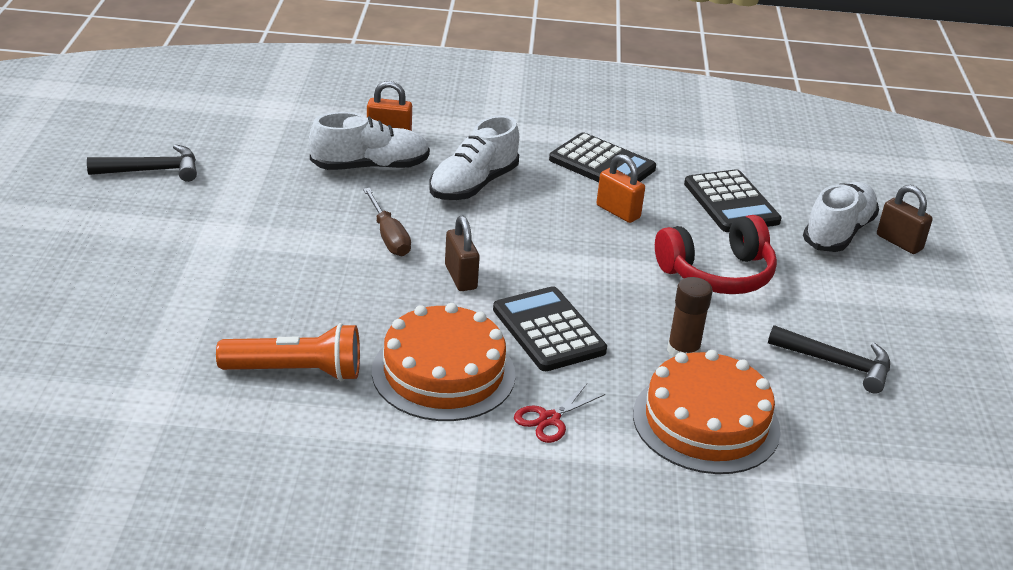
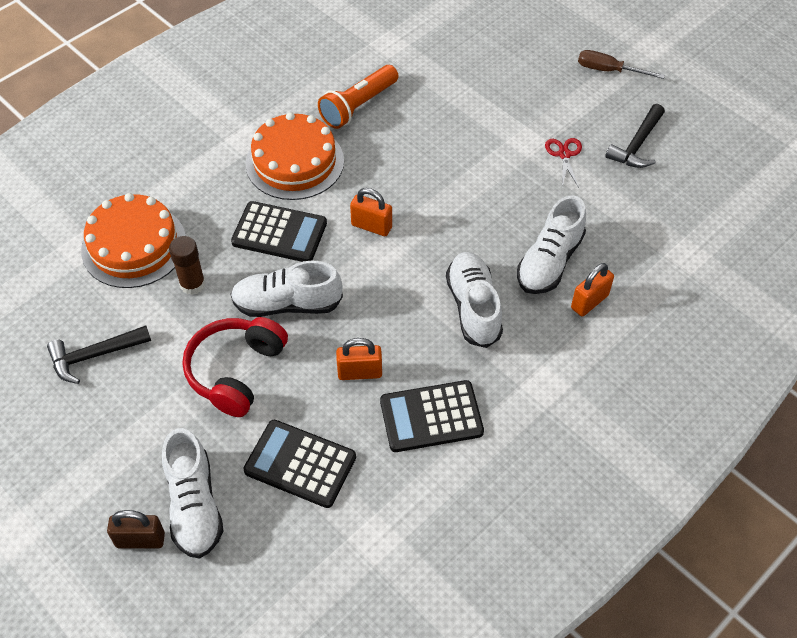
camera: 135 degrees right, 20 degrees up
(389, 236) = (450, 218): brown screwdriver -> brown screwdriver (608, 70)
(460, 277) = (371, 226): brown padlock -> orange padlock
(549, 419) = (213, 181): red scissors -> red scissors (564, 154)
(616, 282) = (287, 304): none -> white shoe

